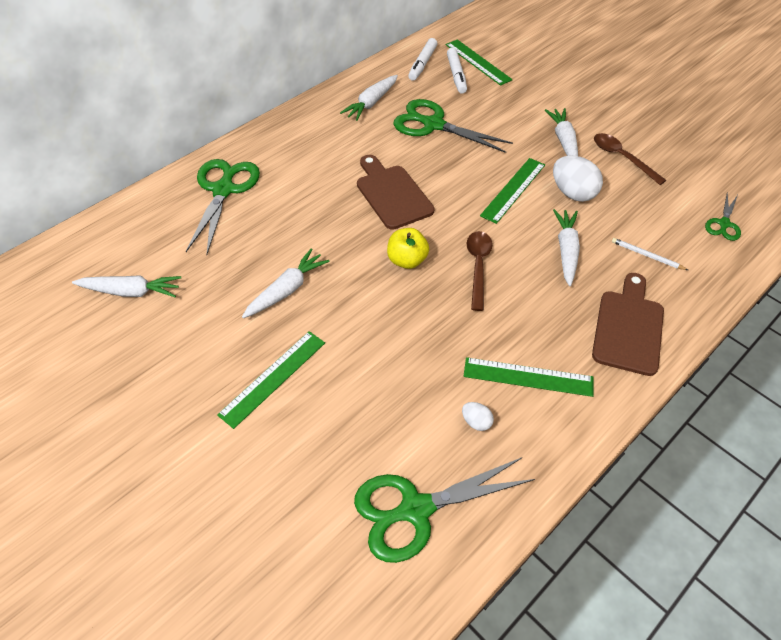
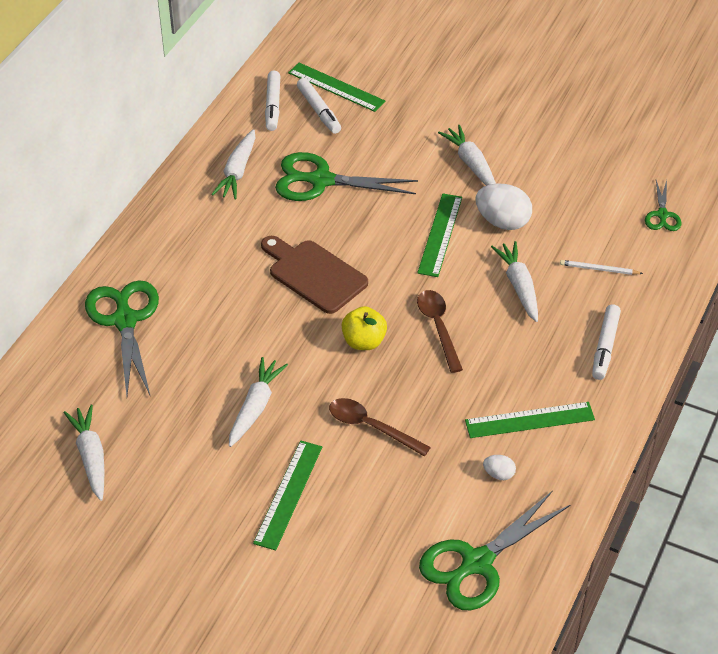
camera: 20 degrees left, 5 degrees down
(131, 292) = (91, 457): white carrot -> white carrot turned 90 degrees counterclockwise
(622, 158) = (539, 168): brown spoon -> brown spoon (371, 427)
(628, 328) = (605, 347): brown cutting board -> white marker

